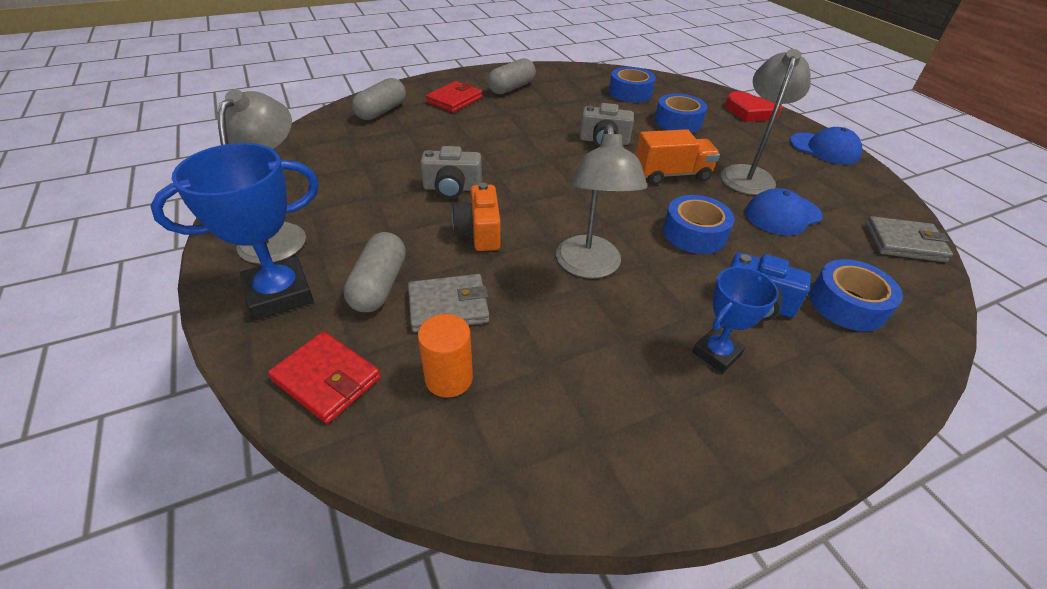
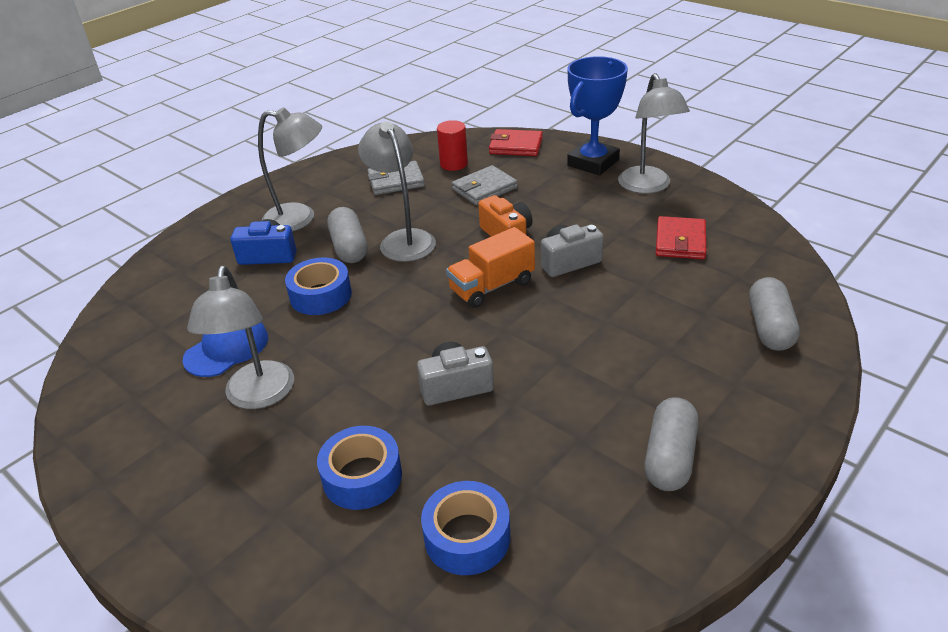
camera: 160 degrees right, 5 degrees down
(379, 285) = (539, 184): grey capsule -> grey capsule (349, 247)
(449, 378) = (454, 164): orange cylinder -> red cylinder
(454, 100) = (715, 388): red wallet -> red wallet (680, 241)
(671, 174) = (354, 360): orange truck -> orange truck (492, 286)
(716, 353) = (300, 219): blue trophy -> grey lamp
(750, 111) = (233, 569): red heart -> none
(824, 149) = (128, 500): blue cap -> none
(847, 304) = (194, 277): blue tape -> none
(904, 243) = (105, 357): grey wallet -> grey wallet (396, 181)

